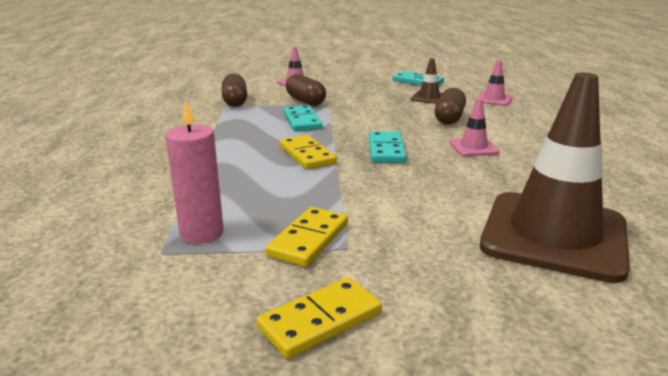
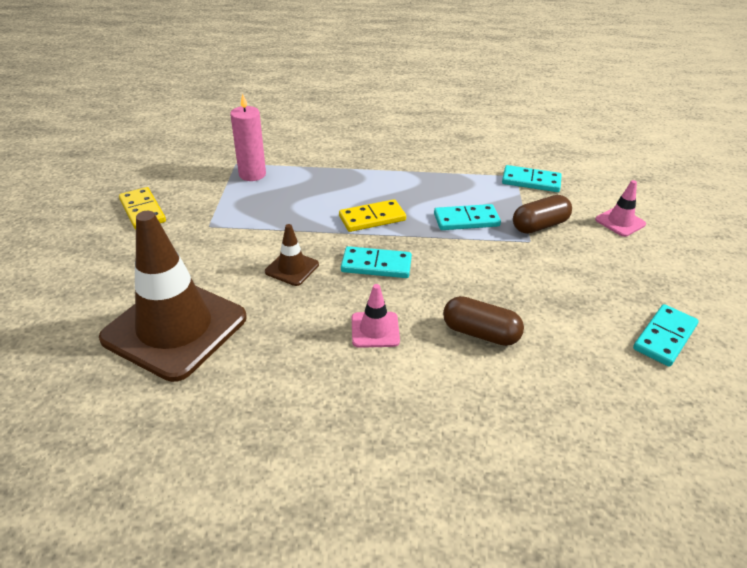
camera: 95 degrees right, 15 degrees up
(235, 101) = (531, 181): brown capsule -> turquoise domino
(309, 239) = (226, 211): yellow domino -> none
(429, 98) = (573, 332): brown traffic cone -> brown traffic cone (292, 268)
(494, 99) = (578, 406): pink traffic cone -> none

